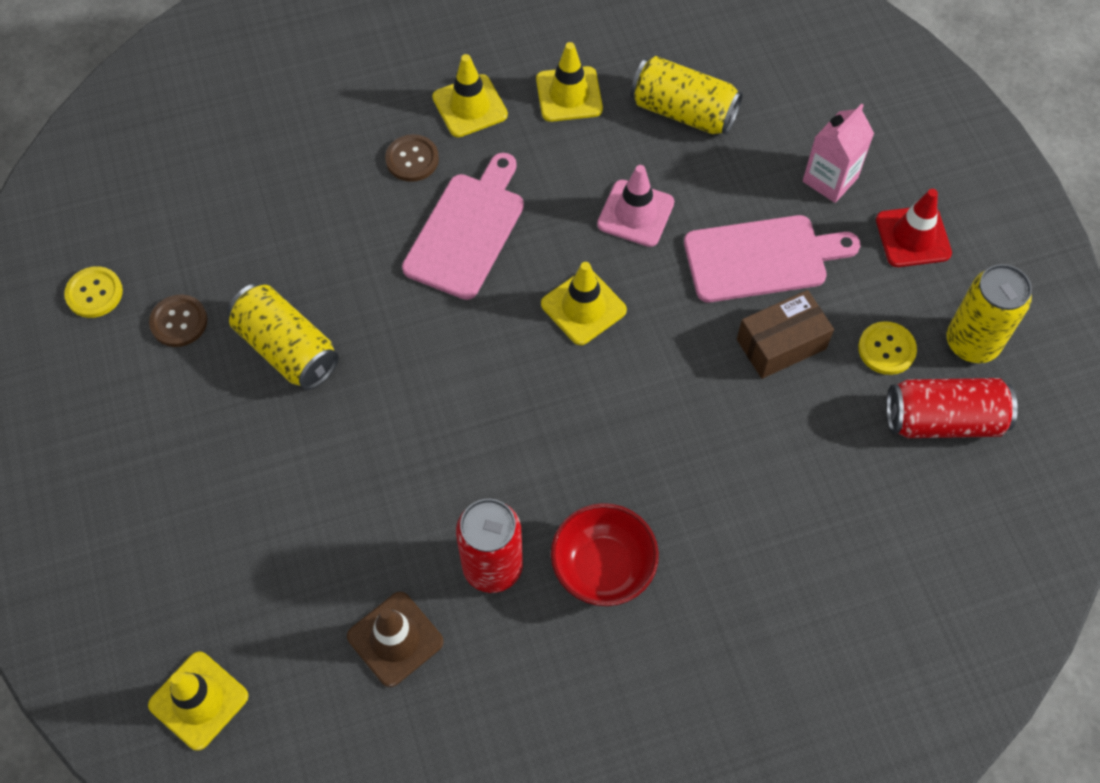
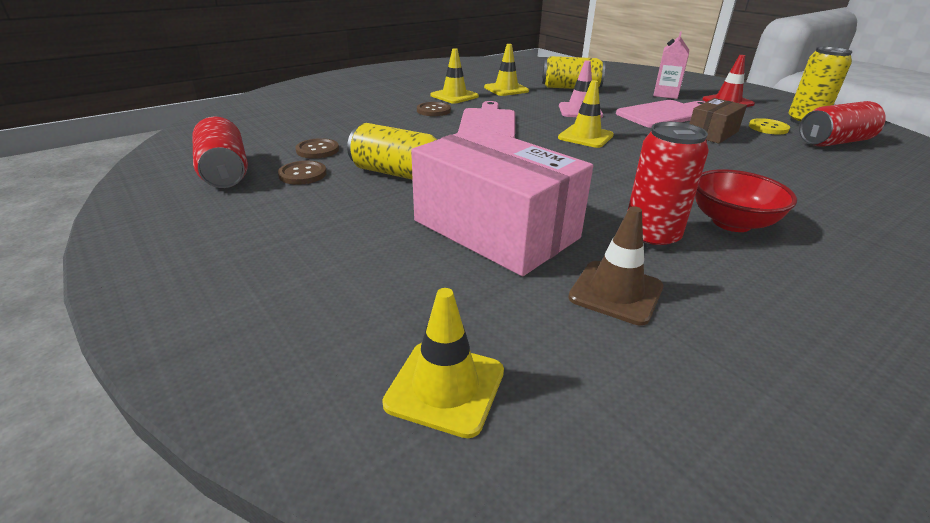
camera: 20 degrees left, 30 degrees down
(94, 293) = (225, 172): yellow button -> red can
(212, 258) = (317, 150): none -> brown button
(341, 503) = (495, 229): none -> pink box

